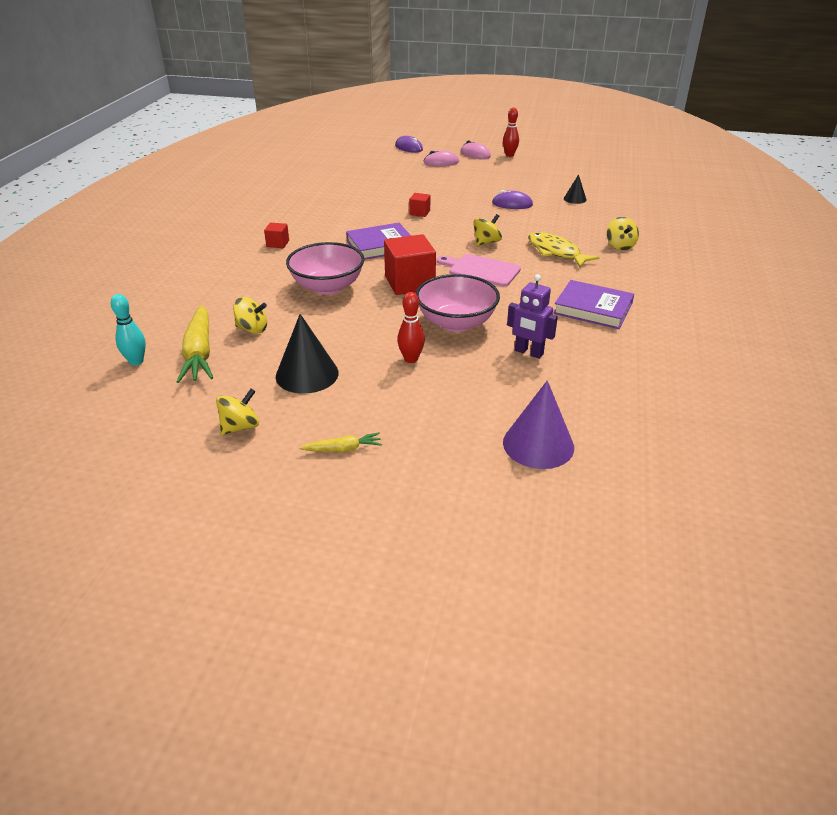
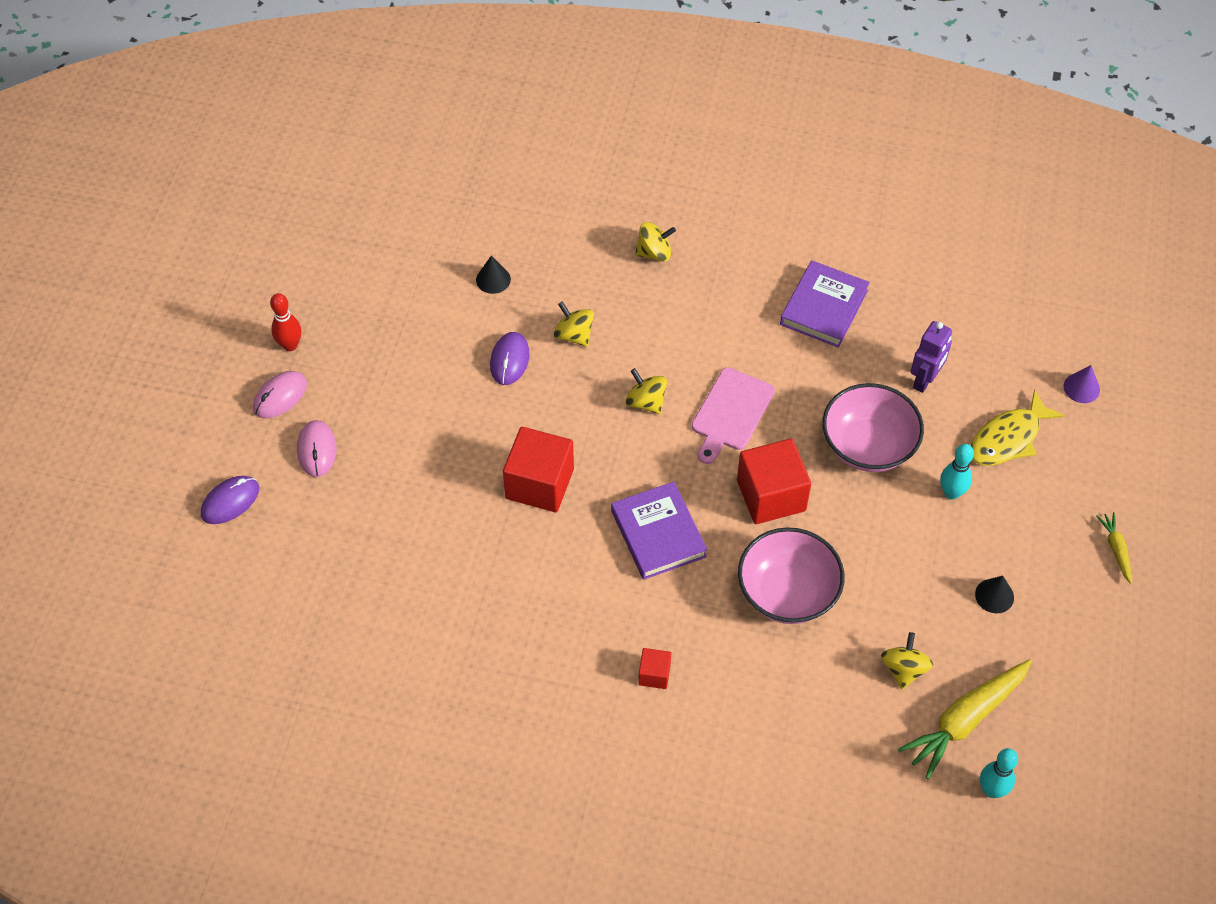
camera: 90 degrees left, 20 degrees up
(199, 353) = (965, 720): yellow carrot -> yellow carrot turned 150 degrees clockwise
(240, 427) = (1097, 649): yellow spinning top -> yellow spinning top (574, 335)
(307, 374) = (994, 596): black cone -> black cone, size x0.54
(411, 359) = (951, 493): red bowling pin -> turquoise bowling pin
(419, 212) = (539, 483): red cube -> red cube, size x2.05
(538, 444) = (1081, 388): purple cone -> purple cone, size x0.54
(556, 252) = (675, 325): yellow fish -> yellow fish (1008, 438)

